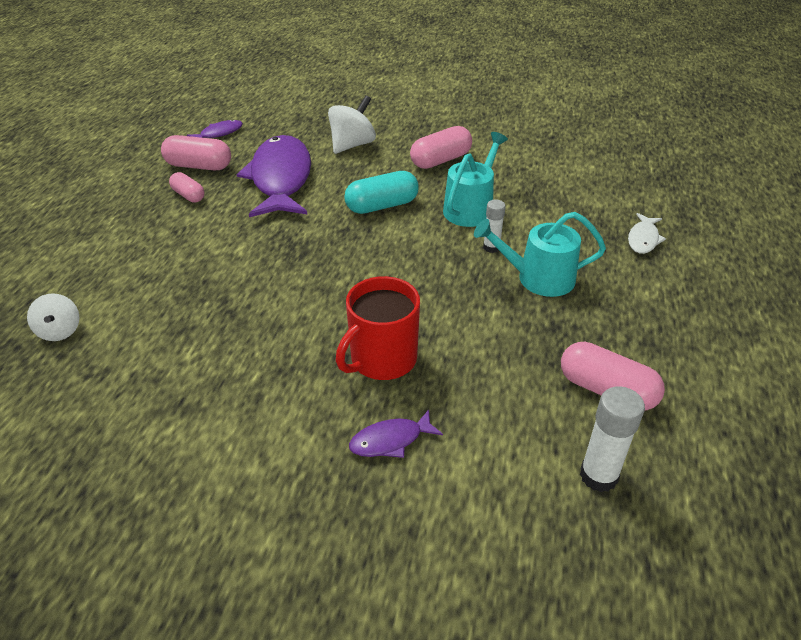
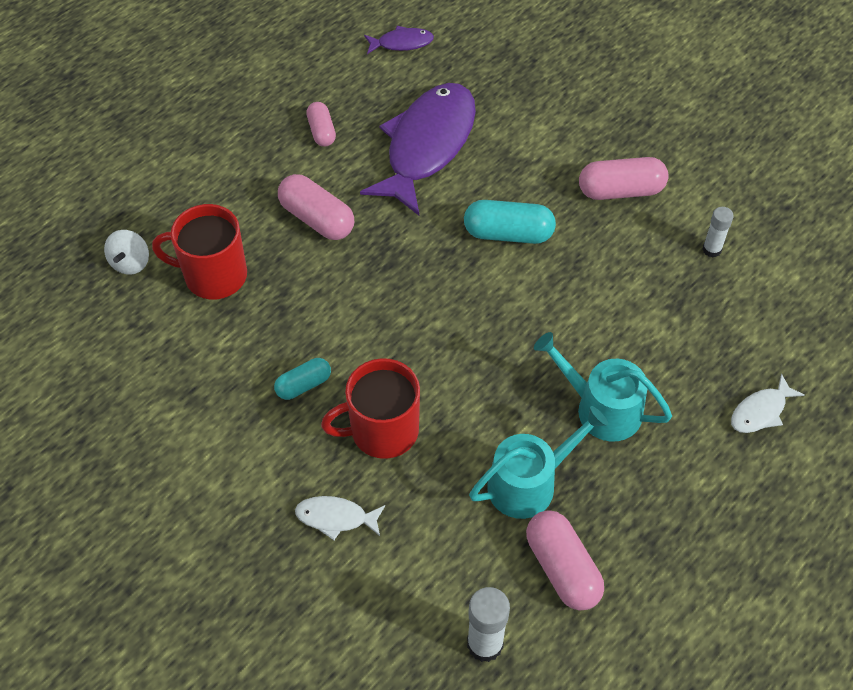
camera: 30 degrees right, 15 degrees up
(150, 312) = (213, 275): none -> red mug
(199, 166) = (354, 89): pink capsule -> pink capsule (317, 219)
(288, 355) = (303, 385): none -> turquoise capsule
(352, 145) = (536, 123): white spinning top -> none
(390, 440) = (336, 517): purple fish -> white fish
(471, 208) = (601, 280): turquoise watering can -> turquoise watering can (529, 483)
(491, 247) = (583, 345): white glue stick -> white glue stick (711, 249)

